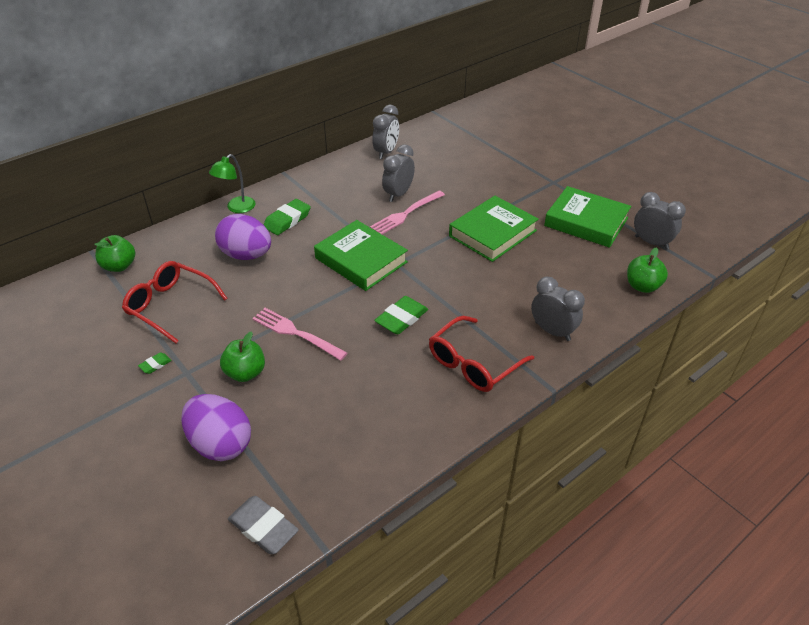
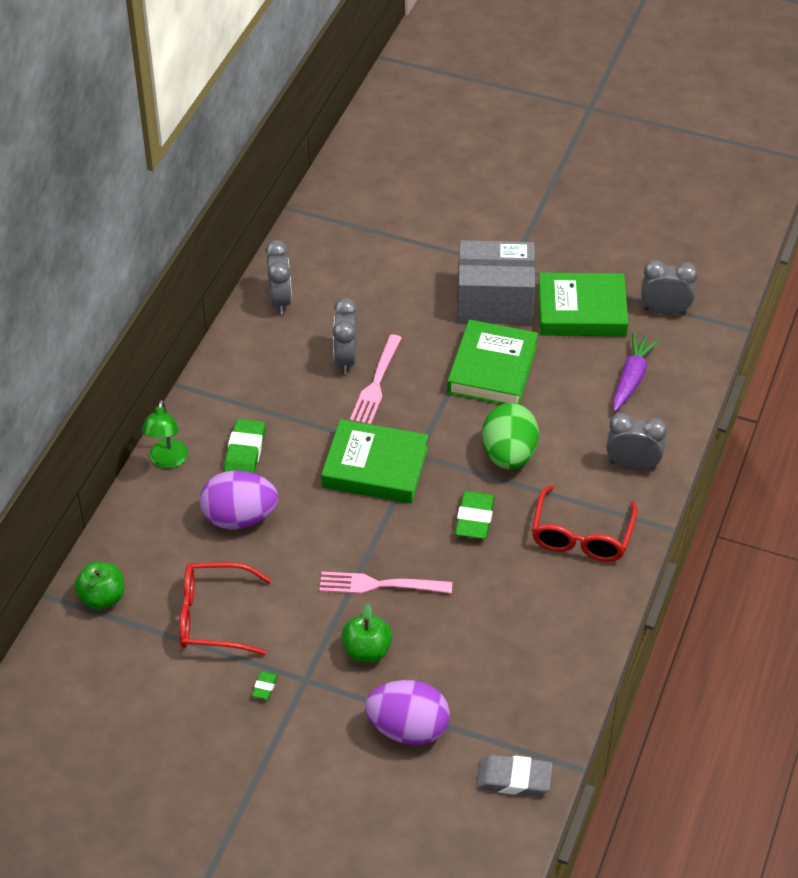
camera: 30 degrees left, 5 degrees up
(461, 288) = (509, 455): none -> green egg
(526, 196) = (495, 301): none -> grey box
(594, 274) = (631, 378): none -> purple carrot
(642, 286) = (687, 372): green apple -> none

